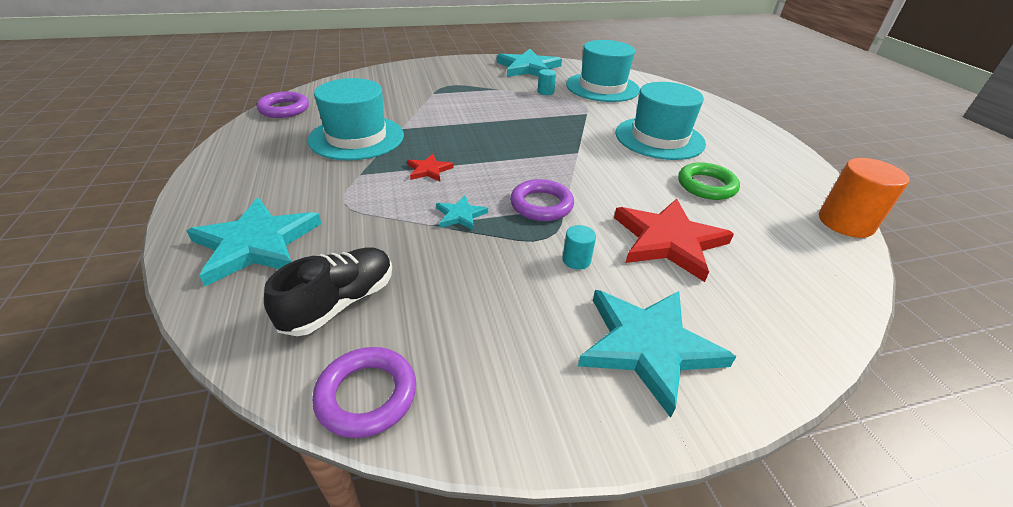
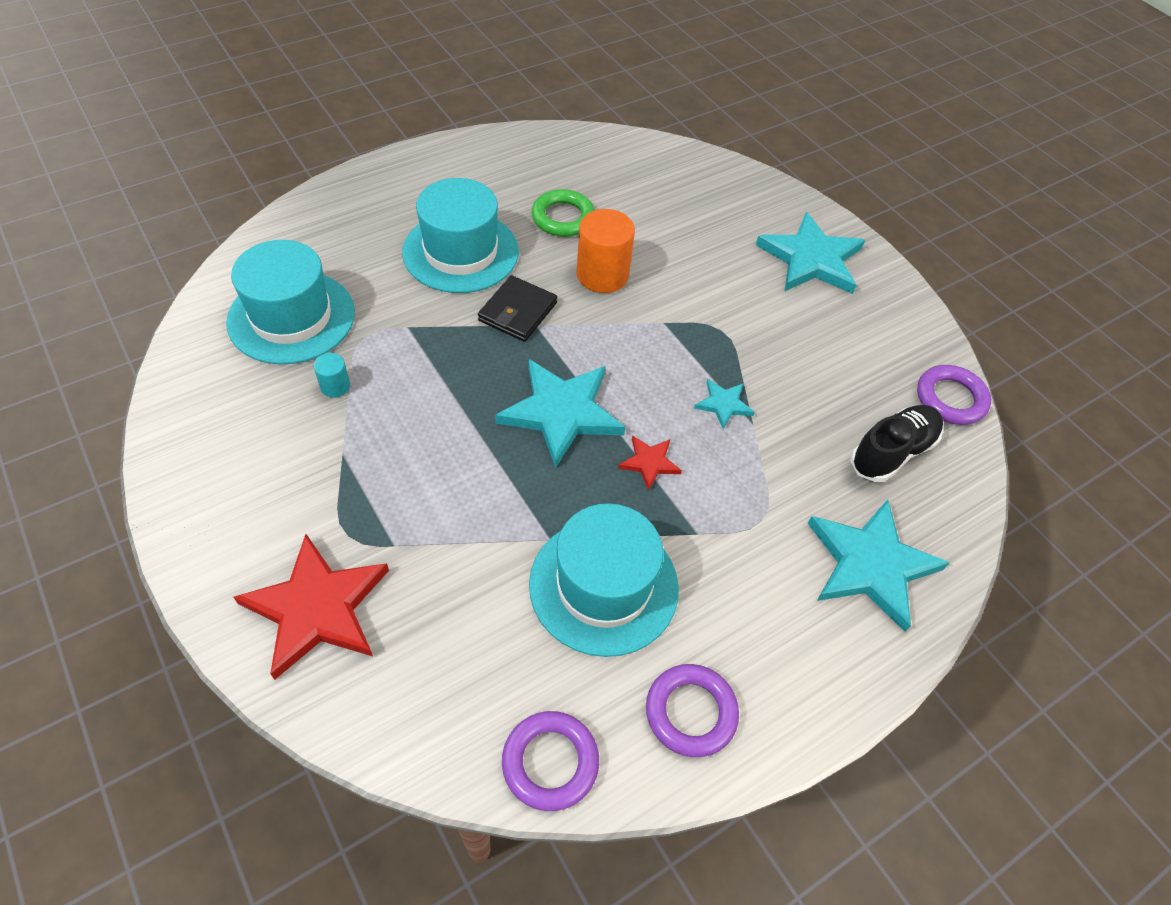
camera: 110 degrees left, 15 degrees up
(340, 303) = (892, 452): black shoe -> black shoe turned 120 degrees clockwise
(528, 68) = (214, 430): turquoise star -> turquoise star (561, 412)
(541, 205) = (668, 342): purple ring -> purple ring (690, 712)
(576, 260) = (741, 305): turquoise cylinder -> none
(592, 148) = (517, 312): none -> black wallet
(668, 241) = (678, 247): red star -> red star (317, 608)
(845, 223) = (586, 137): orange cylinder -> orange cylinder (602, 275)

